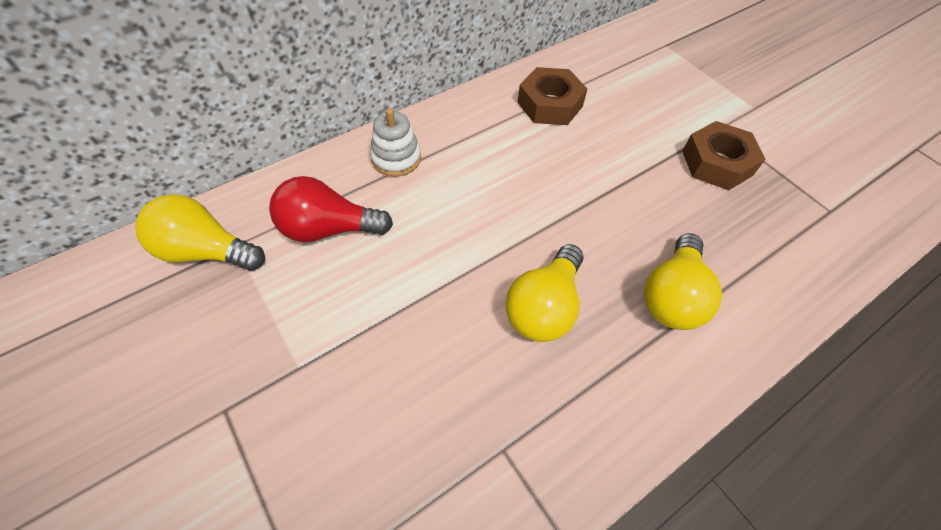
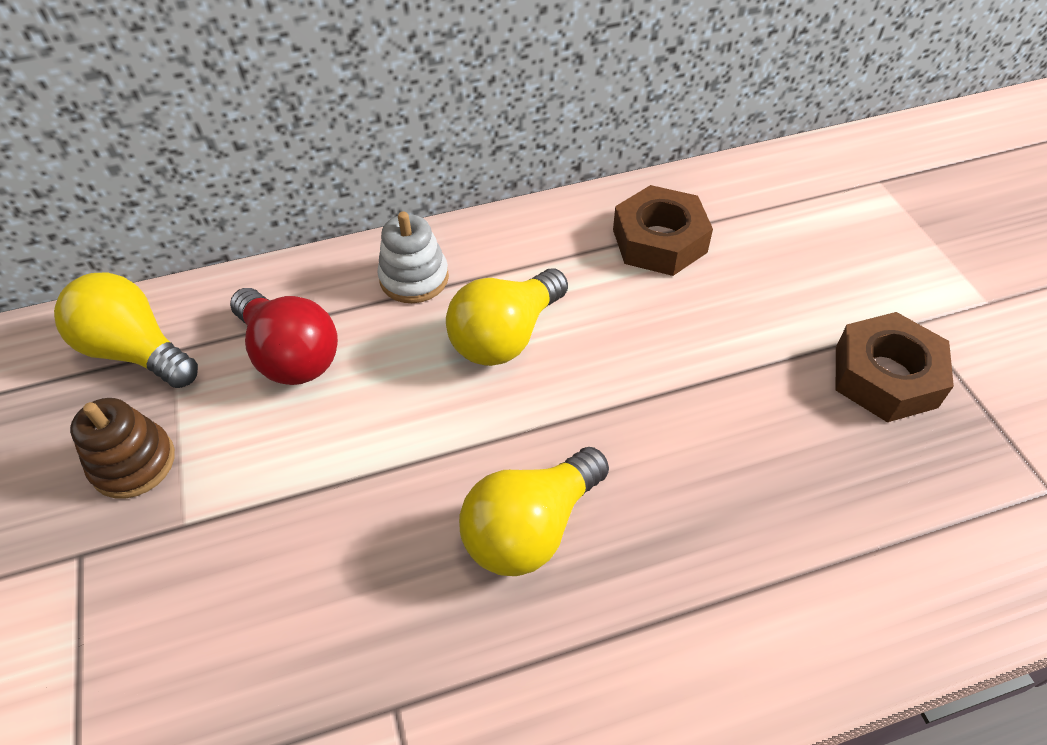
camera: 20 degrees right, 5 degrees down
(239, 332) = (133, 463): none -> brown stacking toy
(328, 229) = (290, 355): red light bulb -> red light bulb turned 150 degrees counterclockwise
(672, 296) = (727, 560): yellow light bulb -> yellow light bulb (506, 336)

